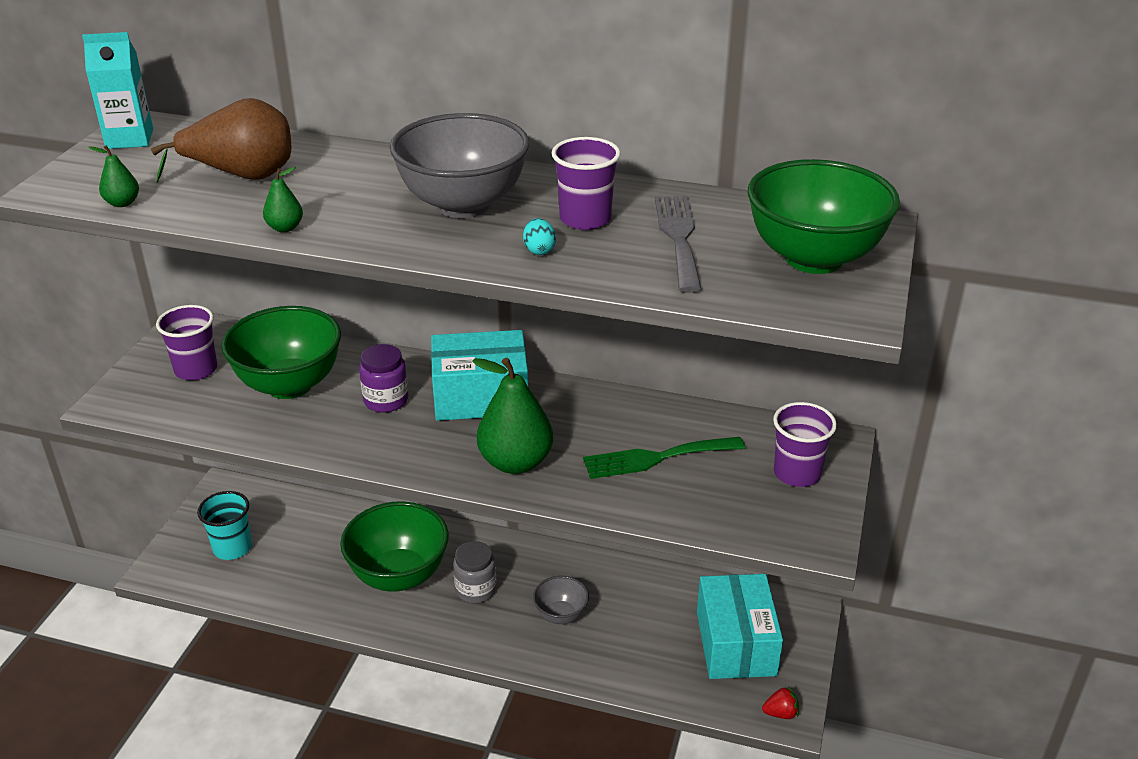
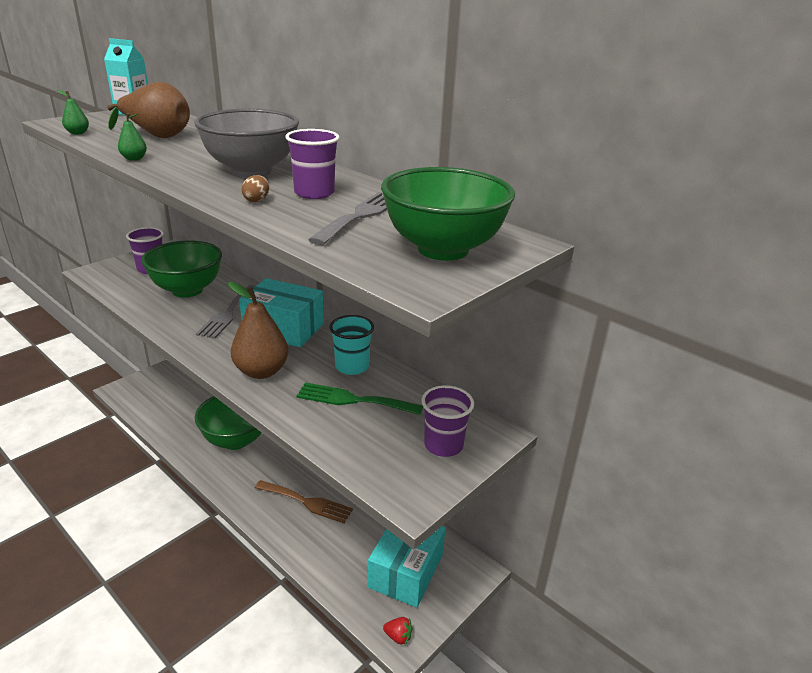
camera: 25 degrees right, 5 degrees down
(232, 548) = (165, 391): turquoise cup -> turquoise cup (352, 366)
(386, 400) = (228, 313): purple jar -> grey fork
(476, 590) = (270, 466): grey jar -> none
(515, 462) = (261, 371): green pear -> brown pear
(539, 250) = (257, 200): turquoise egg -> brown egg
(561, 615) = (307, 502): grey bowl -> brown fork

